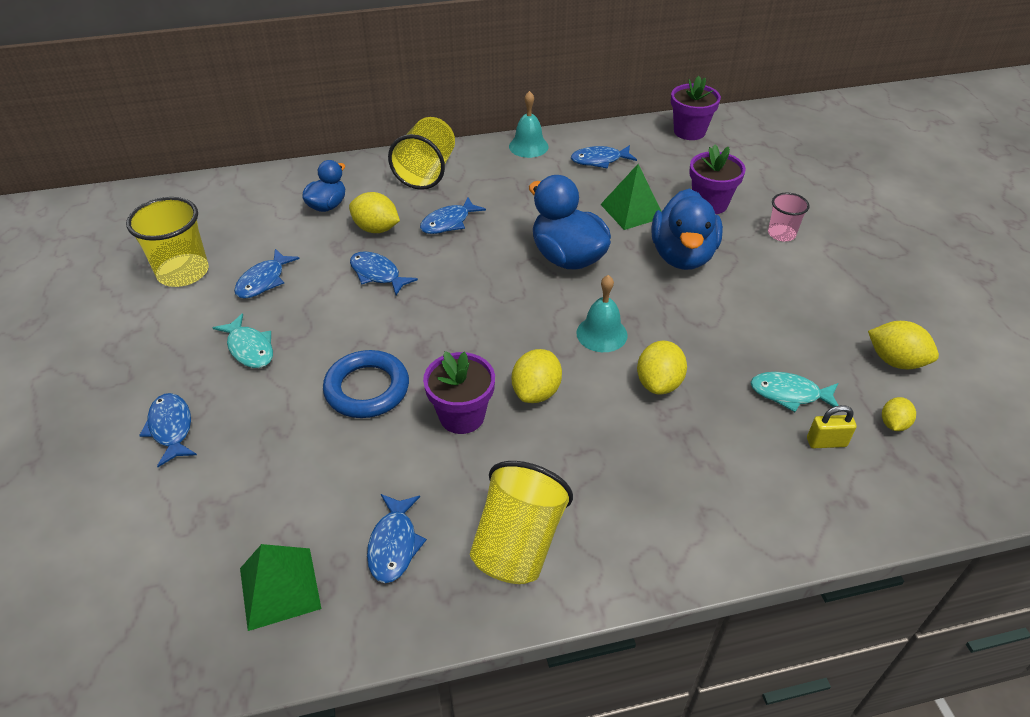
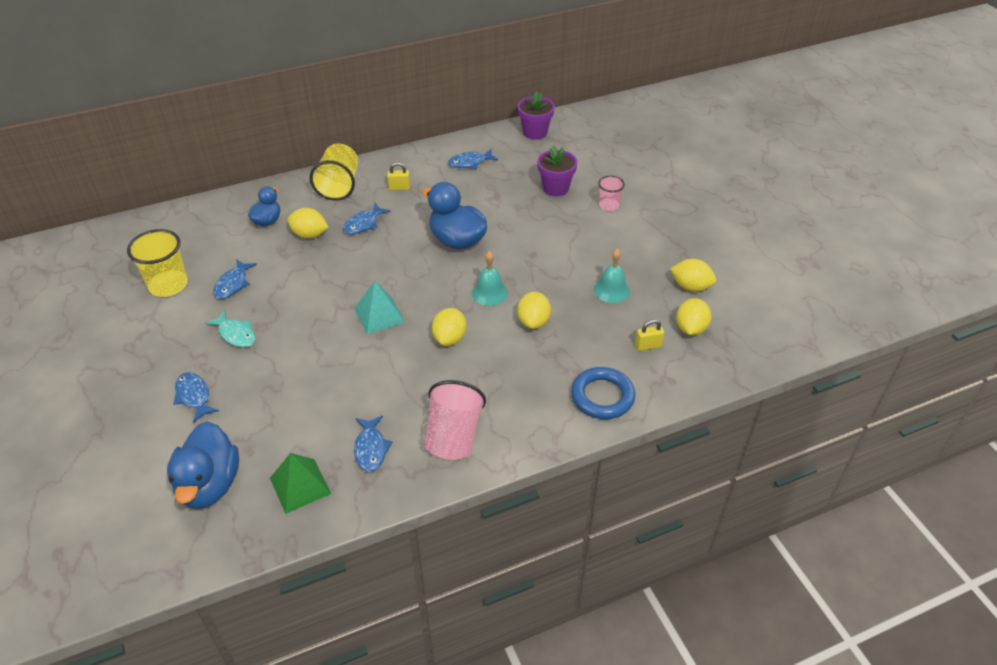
camera: 10 degrees left, 0 degrees up
(367, 389) = (329, 351): blue ring -> blue ring (602, 396)
(377, 274) = (318, 269): blue fish -> none
(445, 346) = (379, 315): none -> turquoise pyramid
(462, 416) = (400, 361): purple flower pot -> none
(503, 182) = (399, 188): none -> yellow padlock
(518, 543) = (453, 436): yellow cup -> pink cup
(528, 146) = (414, 157): turquoise bell -> turquoise bell (611, 290)
(632, 210) = (499, 199): green pyramid -> none
(682, 256) = (540, 229): blue duck -> blue duck (209, 485)
(789, 394) = (622, 317): turquoise fish -> none
(893, 424) = (690, 328): yellow lemon -> yellow lemon, size x1.62

